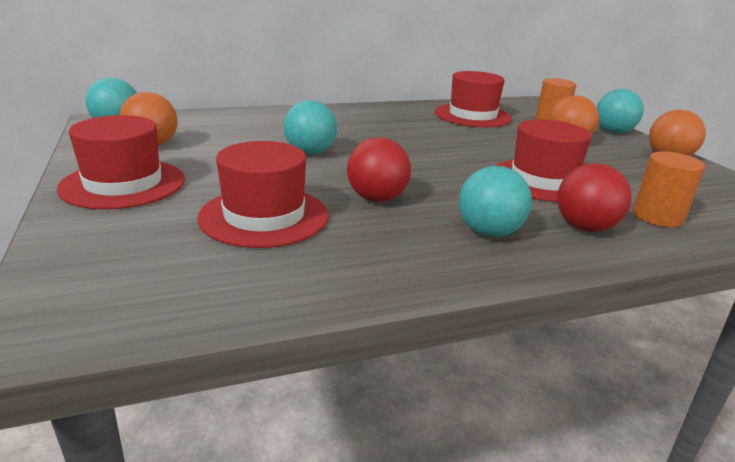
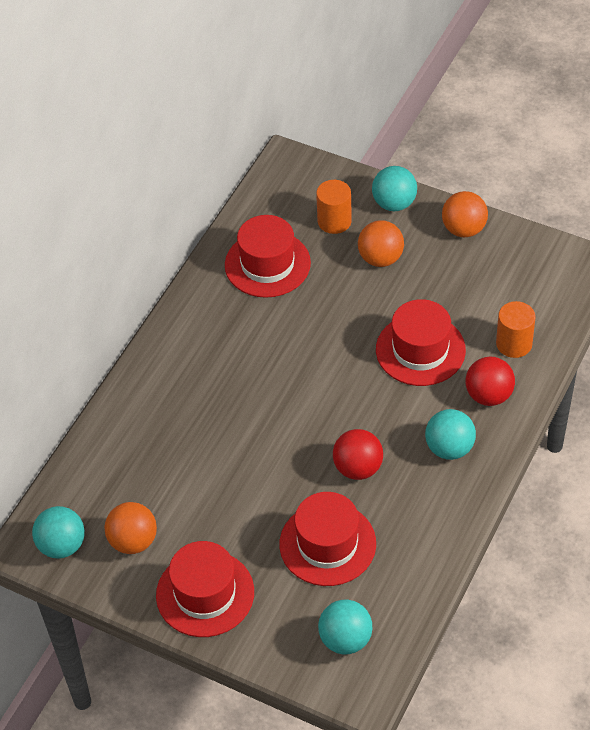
camera: 40 degrees left, 25 degrees up
(310, 152) = (244, 449): turquoise ball -> turquoise ball (345, 639)

